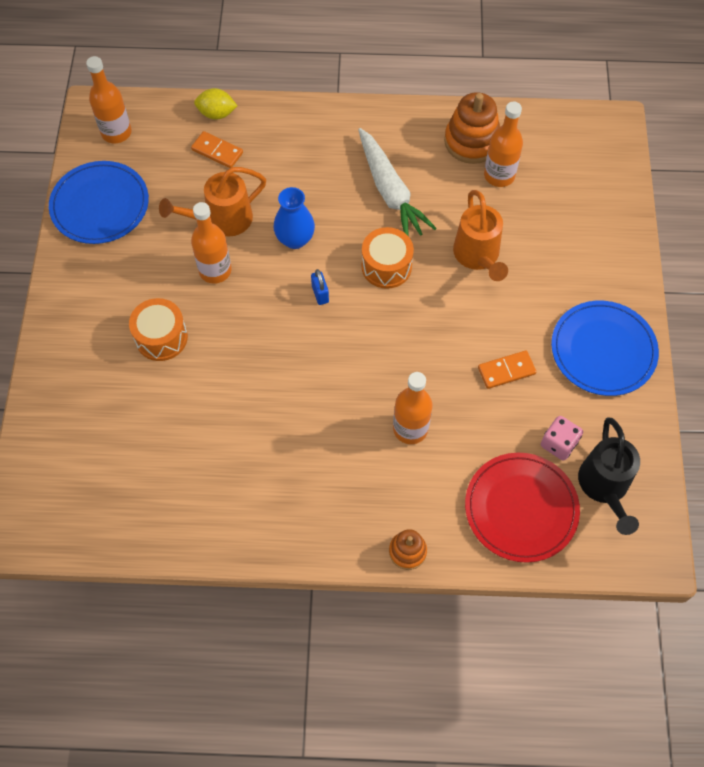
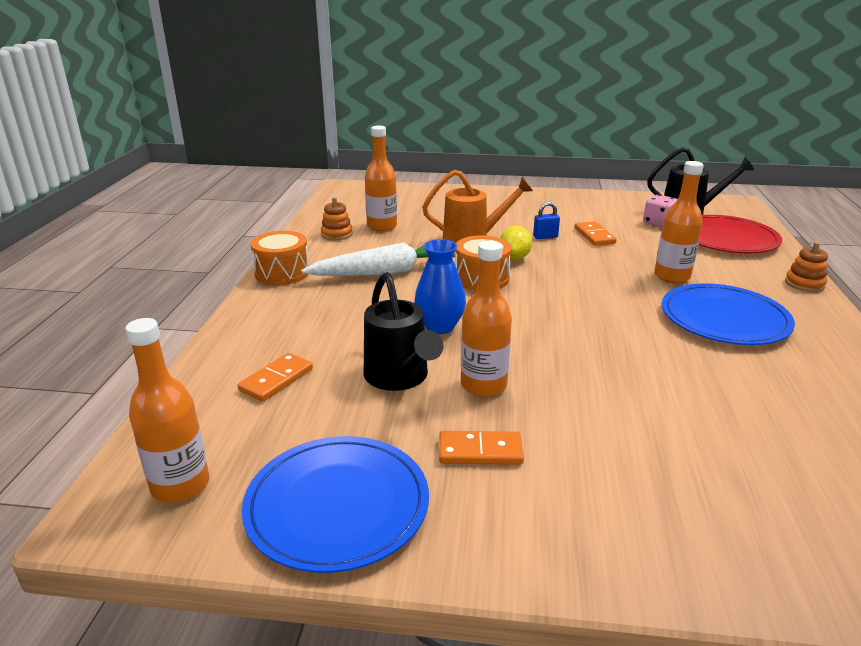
camera: 85 degrees left, 35 degrees down
(144, 270) = (480, 451): none -> orange domino
(161, 337) = (601, 434): orange drum -> orange drum (282, 273)
(217, 114) = (206, 379): yellow lemon -> yellow lemon (514, 257)
(222, 220) = (399, 378): orange watering can -> black watering can
(320, 294) = (518, 314): blue padlock -> blue padlock (545, 237)
(471, 141) = (337, 234): orange stacking toy -> orange stacking toy, size x0.56
(603, 350) = (565, 204): blue plate -> blue plate (724, 319)

